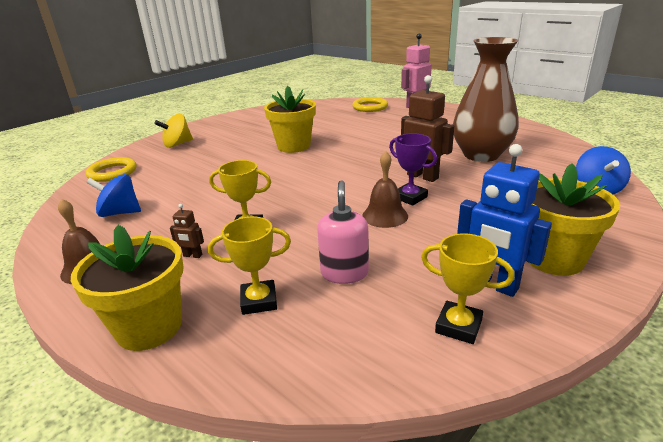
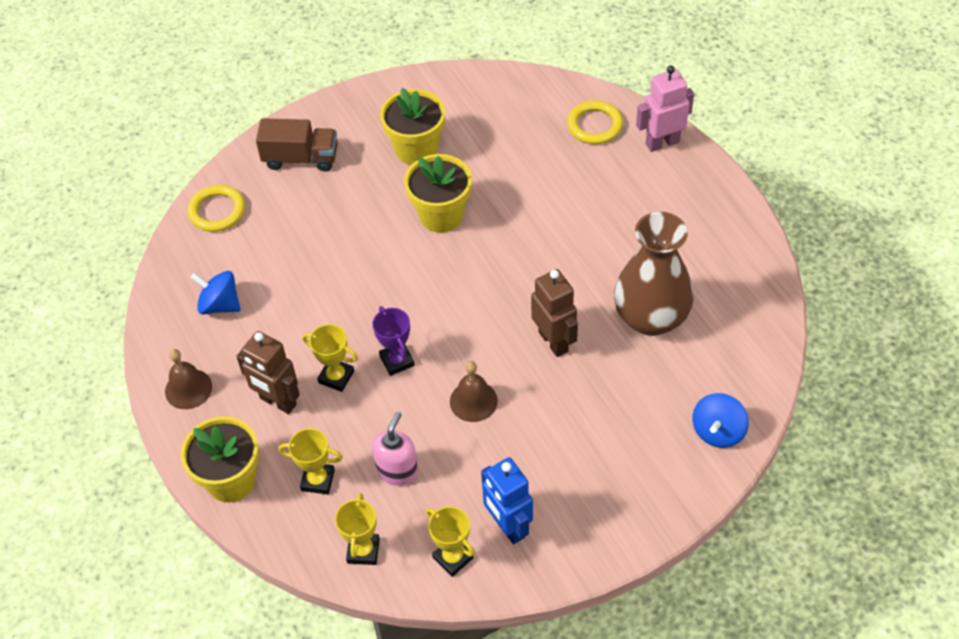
camera: 20 degrees right, 25 degrees up
(177, 144) = (301, 158): yellow spinning top -> brown truck
(192, 255) = (278, 402): brown robot -> brown robot, size x2.18
(346, 350) = (363, 551): none -> yellow trophy
(410, 197) = (516, 378): purple trophy -> purple trophy (397, 361)
(553, 259) = (581, 515): yellow flower pot -> yellow flower pot (416, 149)

